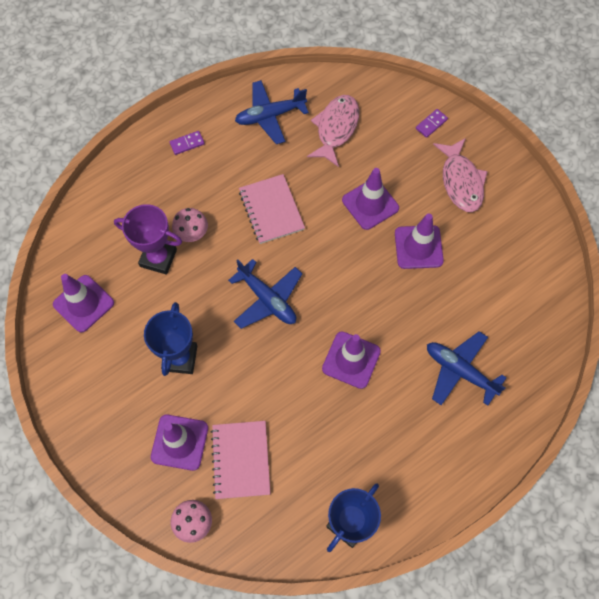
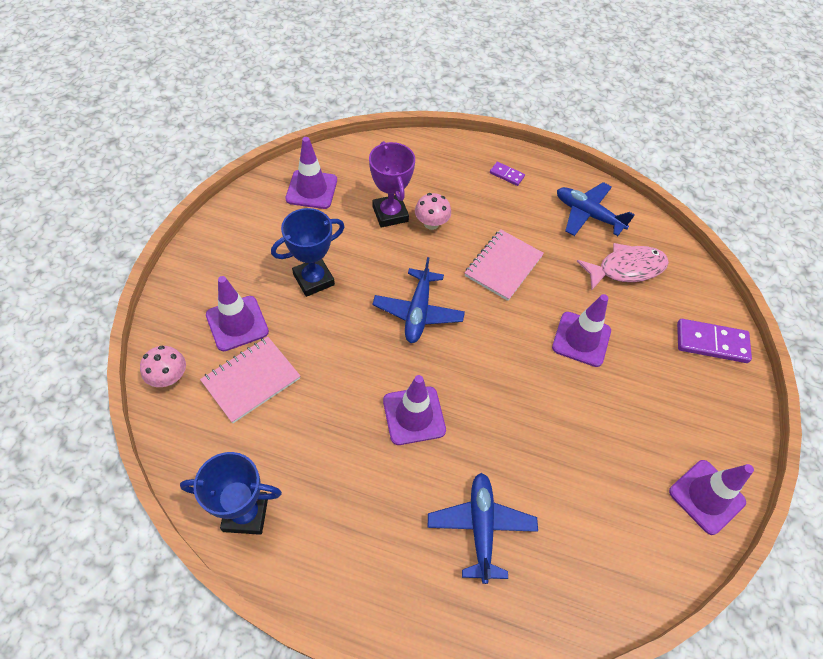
camera: 50 degrees right, 10 degrees down
(418, 247) = (577, 407): purple traffic cone -> purple traffic cone (706, 496)
(431, 124) = (711, 343): purple domino -> purple domino, size x1.86
(461, 181) = (680, 405): pink fish -> none

